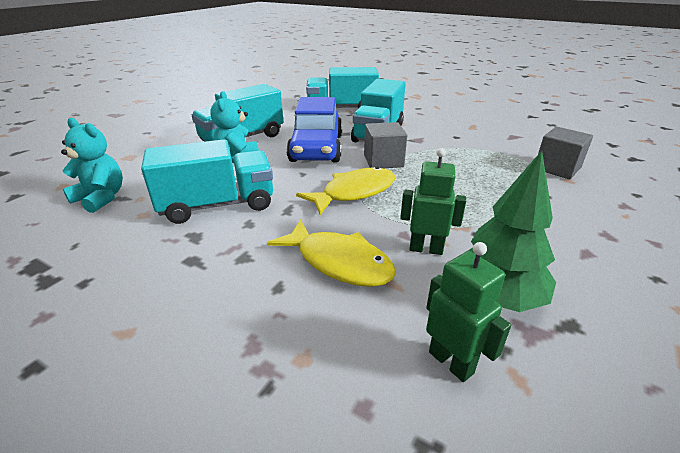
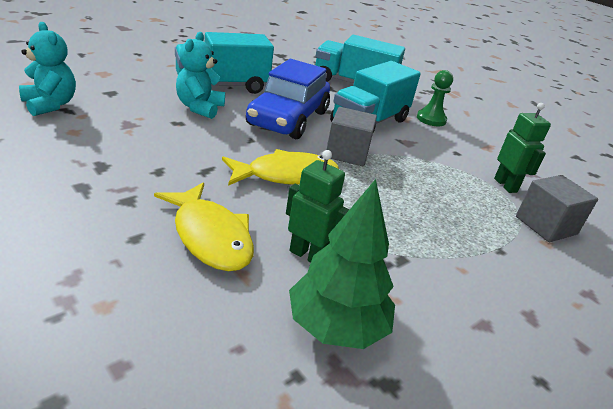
camera: 15 degrees right, 0 degrees up
(218, 205) = (145, 144): turquoise truck -> none
(418, 118) = (431, 119): none -> green pawn
(451, 362) = (233, 365): green robot -> green robot (505, 185)

